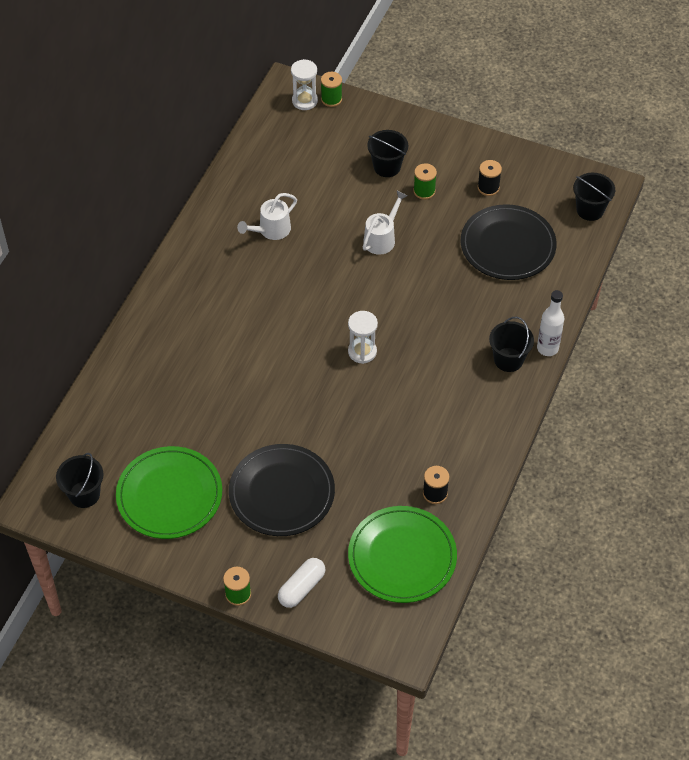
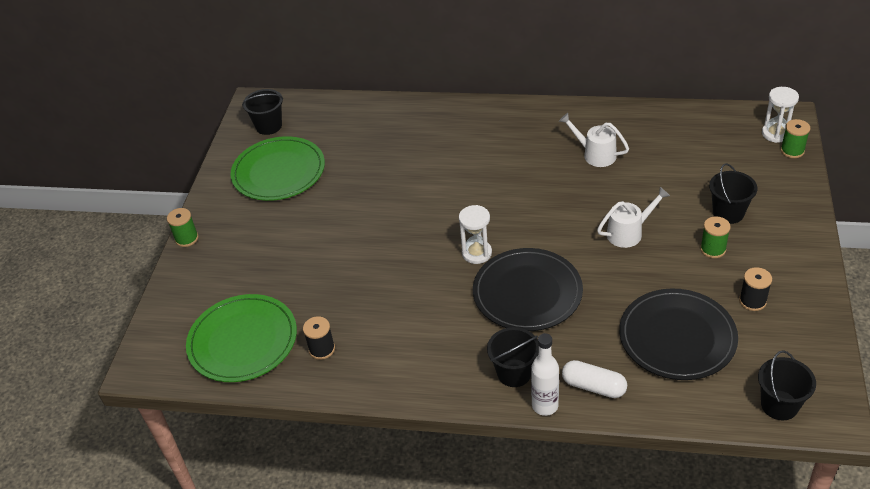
camera: 80 degrees right, 10 degrees down
(282, 492) = (297, 239): black plate -> black plate (527, 292)
(301, 588) = (198, 277): white capsule -> white capsule (593, 386)
(382, 238) = (629, 232): white watering can -> white watering can turned 45 degrees counterclockwise

